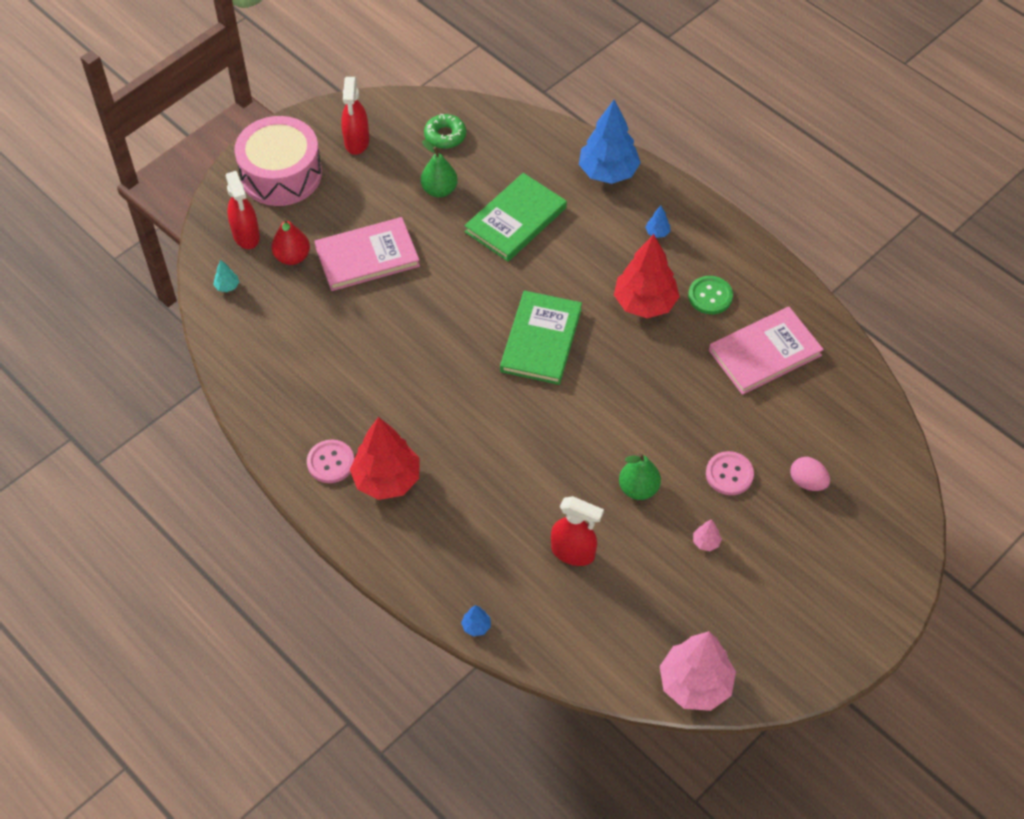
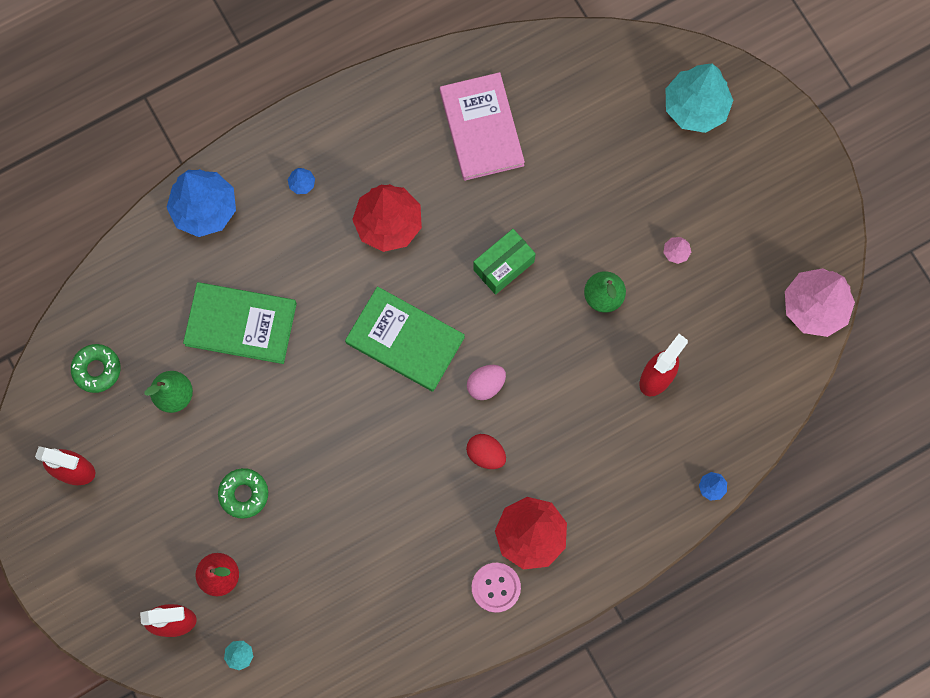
camera: 75 degrees left, 20 degrees up
(281, 174) = (96, 565): pink drum -> none
(367, 257) = (244, 494): pink book -> green donut
(454, 426) = (486, 454): none -> red egg
(515, 220) = (241, 324): green book -> green book turned 45 degrees counterclockwise
(638, 400) = (503, 266): none -> green box
(710, 296) = (398, 157): green button -> none
(729, 474) = (609, 207): pink button -> none
(807, 482) = (636, 140): pink egg -> pink egg (486, 385)
(863, 527) = (695, 107): none -> turquoise tree

